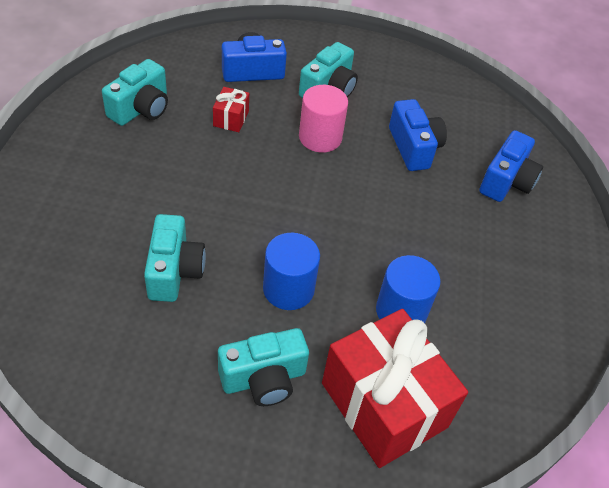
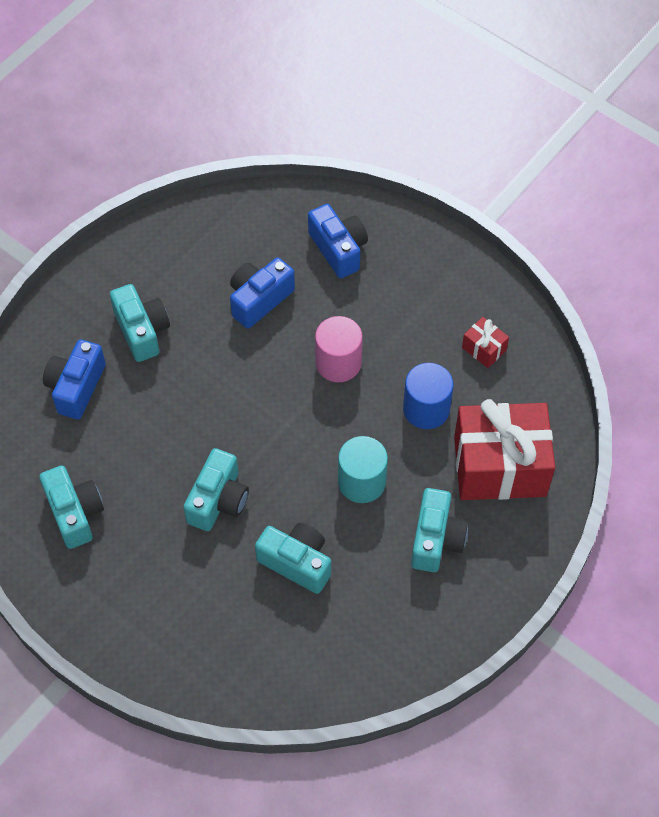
camera: 55 degrees left, 10 degrees up
(205, 191) = (218, 500): none -> turquoise camera
(231, 118) = (135, 437): red gift -> red gift (484, 349)
(288, 289) = (362, 482): blue cylinder -> turquoise cylinder
(320, 137) = (203, 371): pink cylinder -> pink cylinder (338, 363)
(414, 147) = (259, 300): blue camera -> blue camera turned 60 degrees counterclockwise

